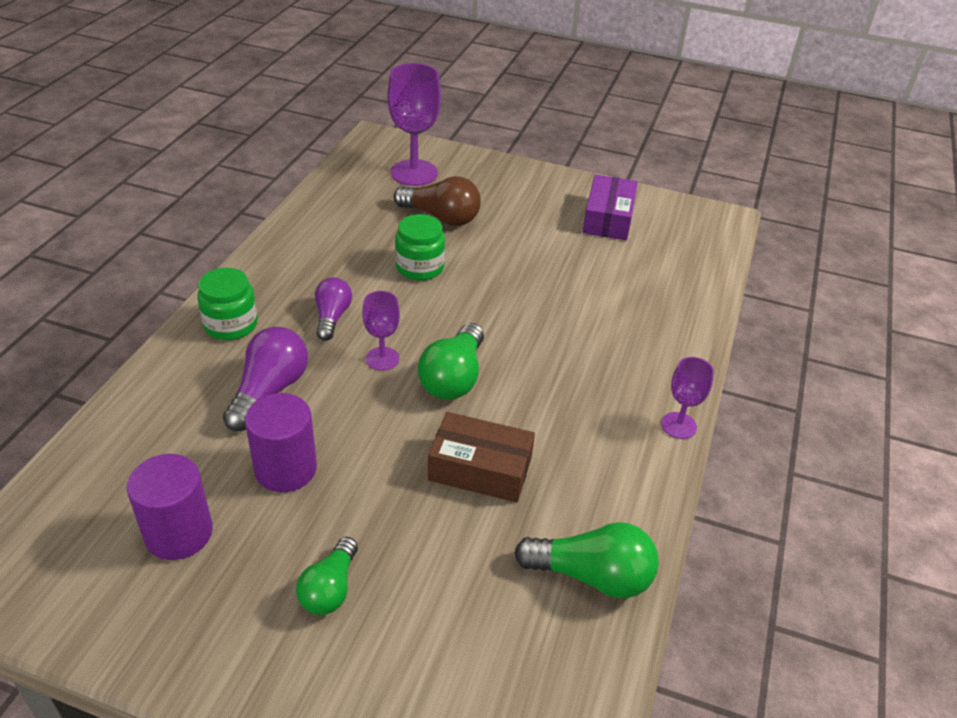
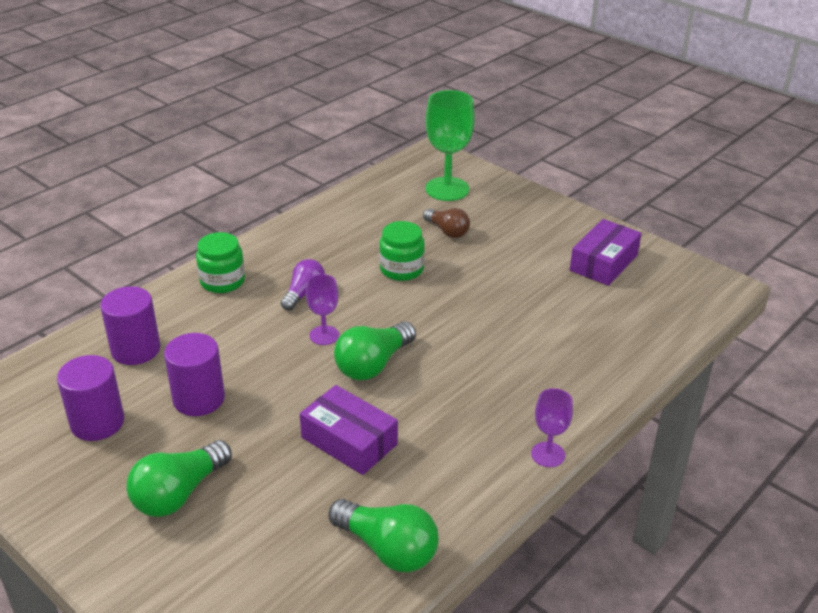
camera: 25 degrees right, 5 degrees down
(174, 431) = (136, 350): none -> purple cylinder
(269, 391) = (221, 338): purple light bulb -> none
(330, 589) = (179, 494): green light bulb -> green light bulb, size x1.50
(414, 173) = (447, 189): purple goblet -> green goblet
(441, 217) = (447, 231): brown light bulb -> brown light bulb, size x0.67
(480, 469) = (349, 441): brown box -> purple box

